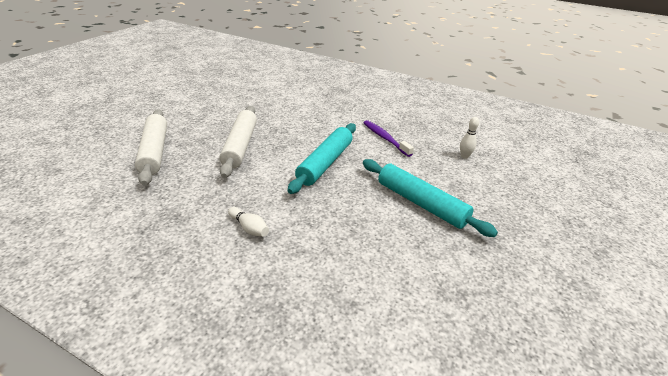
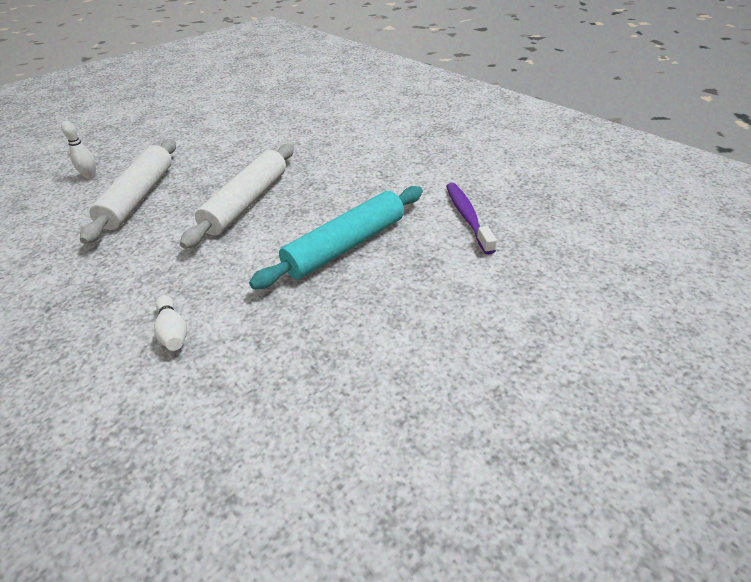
camera: 25 degrees right, 5 degrees up
(421, 203) = (455, 344): turquoise rolling pin -> none
(464, 156) = (592, 269): white bowling pin -> white bowling pin (90, 176)

